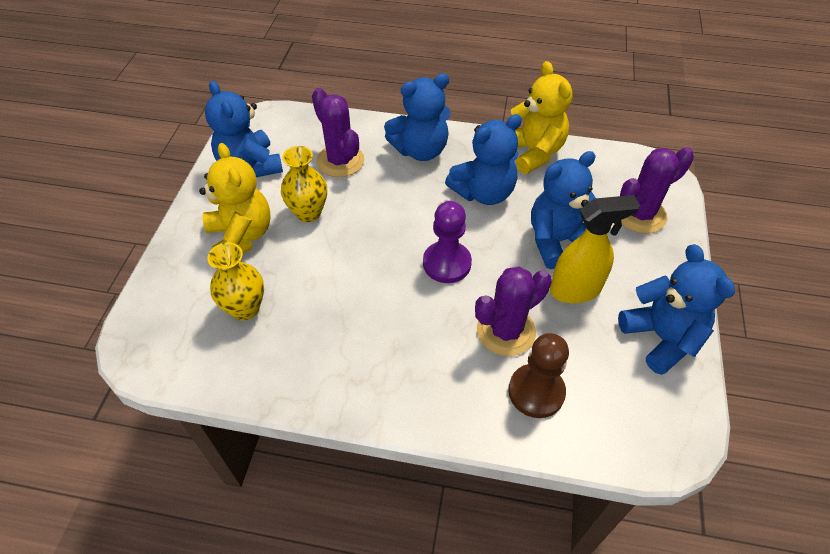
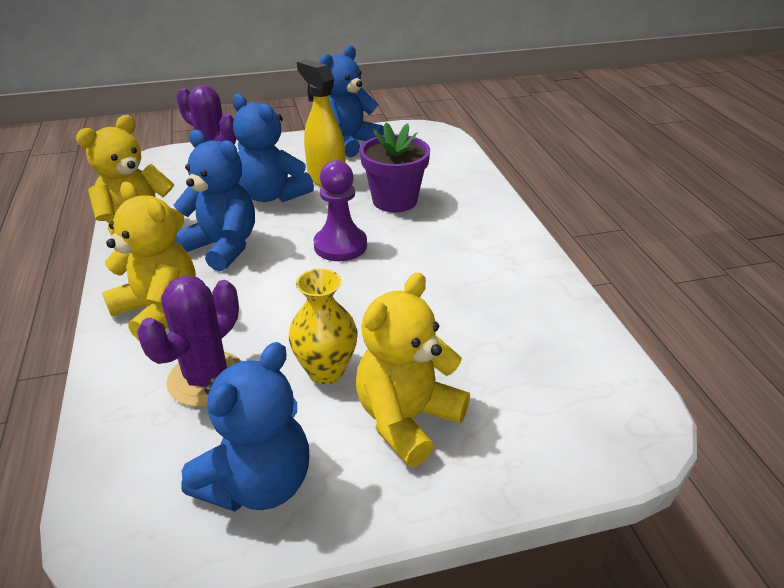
camera: 115 degrees left, 15 degrees down
(245, 308) = (506, 362): yellow vase -> none
(420, 150) = (159, 311): blue teddy bear -> yellow teddy bear
(506, 331) = (394, 200): purple cactus -> purple flower pot
(536, 392) = (439, 179): brown pawn -> none

